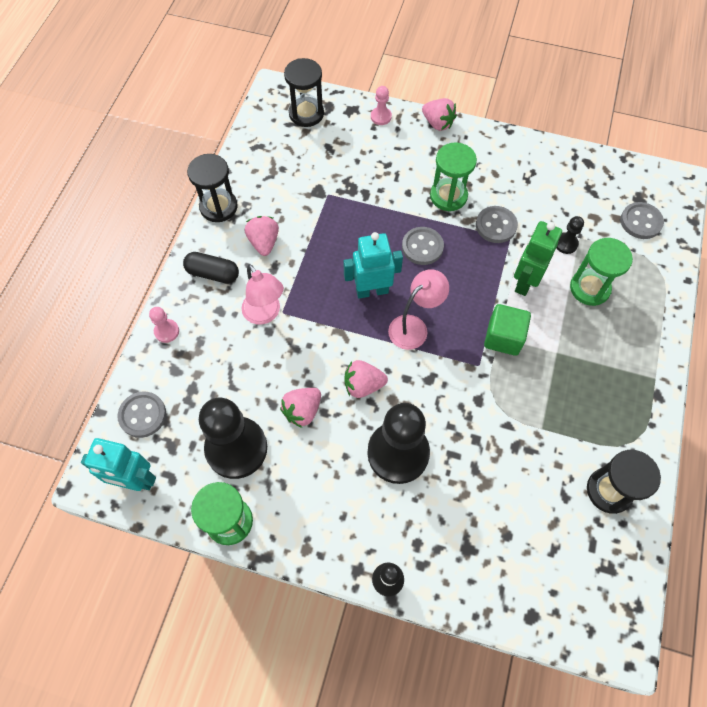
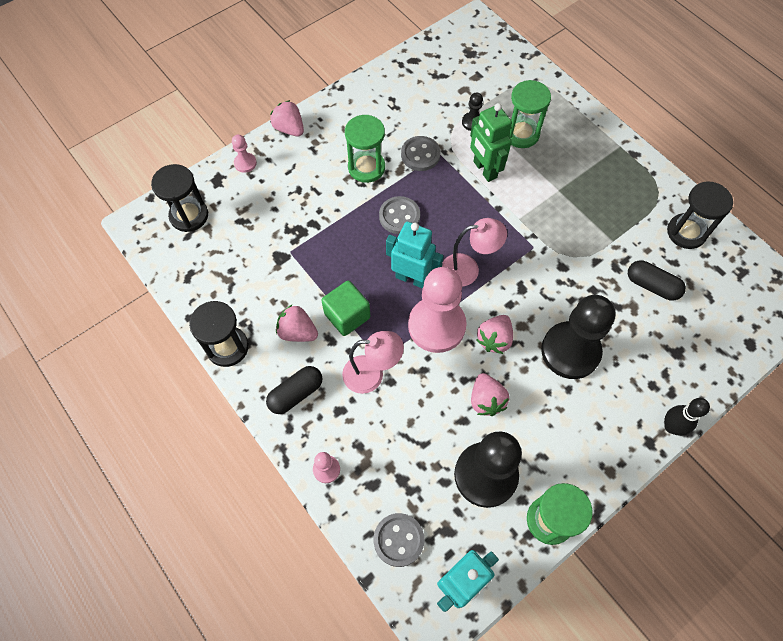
camera: 55 degrees left, 0 degrees up
(342, 334) = (436, 326): none -> pink pawn
(372, 290) = (412, 278): turquoise robot -> turquoise robot turned 90 degrees clockwise
(414, 327) = (468, 269): pink lamp -> pink lamp turned 90 degrees clockwise
(437, 123) = (289, 129): pink strawberry -> pink strawberry turned 120 degrees counterclockwise
(503, 337) = (522, 215): green cube -> green cube (347, 316)
(521, 489) = (652, 286): none -> black capsule
(641, 222) = (490, 66): grey button -> none

